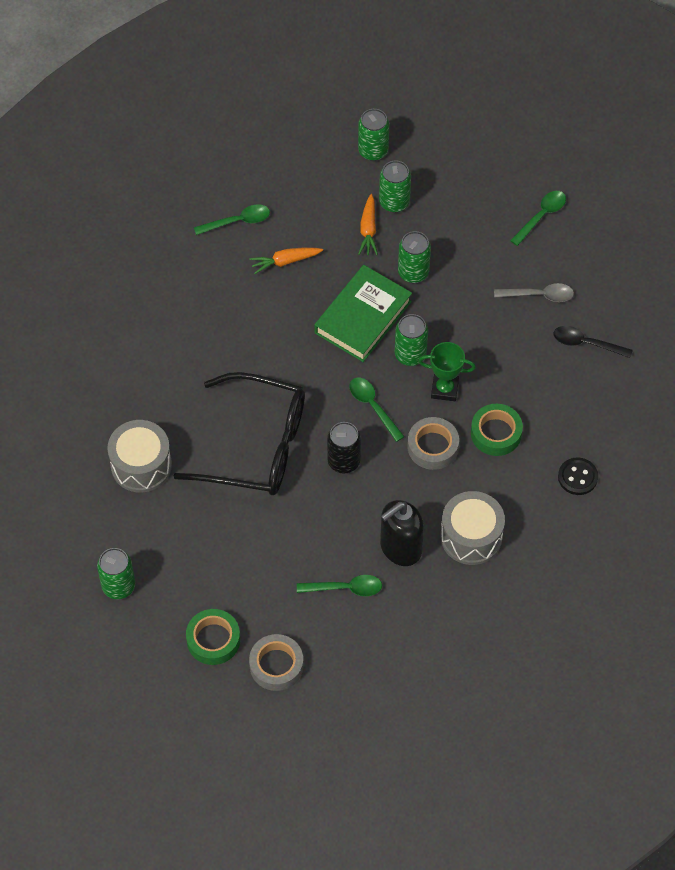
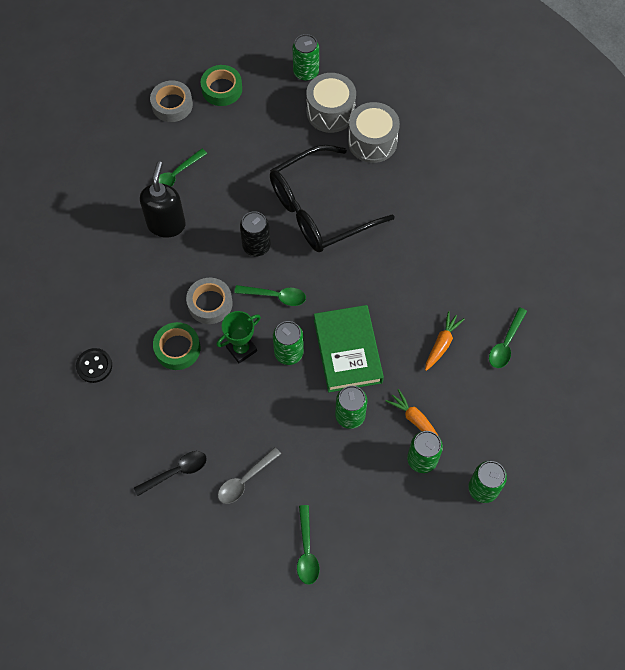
camera: 135 degrees right, 5 degrees up
(471, 537) = (129, 268): grey drum -> grey drum (330, 112)

